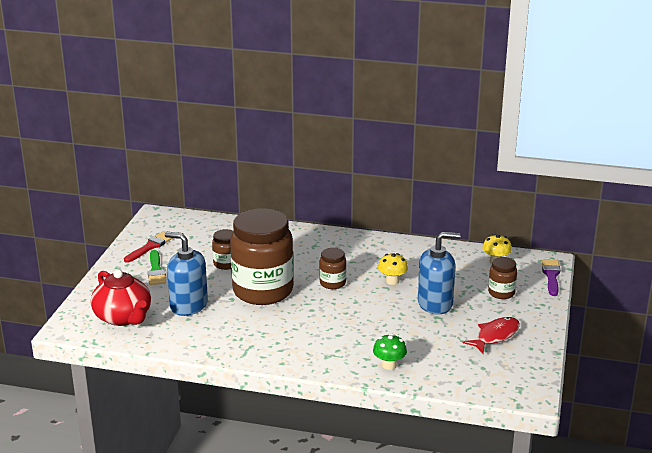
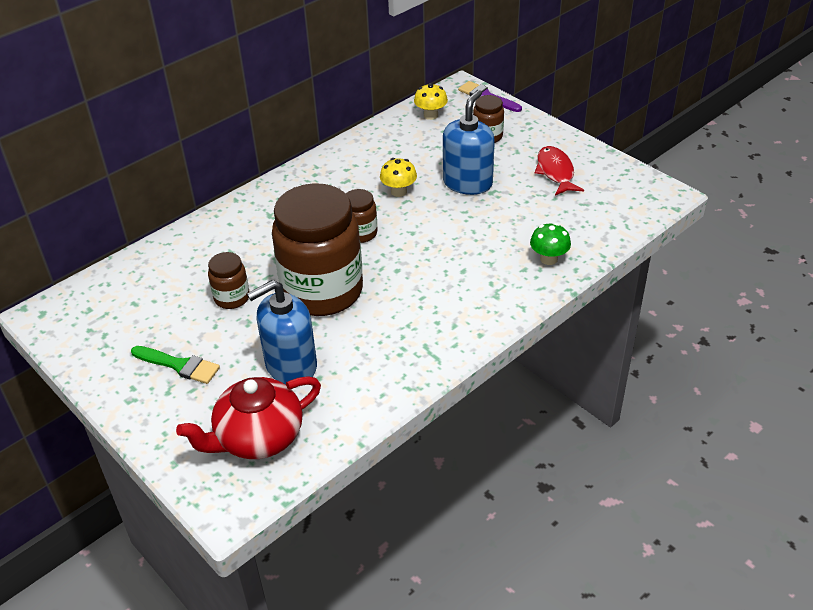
camera: 55 degrees left, 15 degrees up
(123, 317) = (258, 437): red teapot -> red teapot turned 150 degrees clockwise
(150, 247) = (115, 349): red brush -> none

